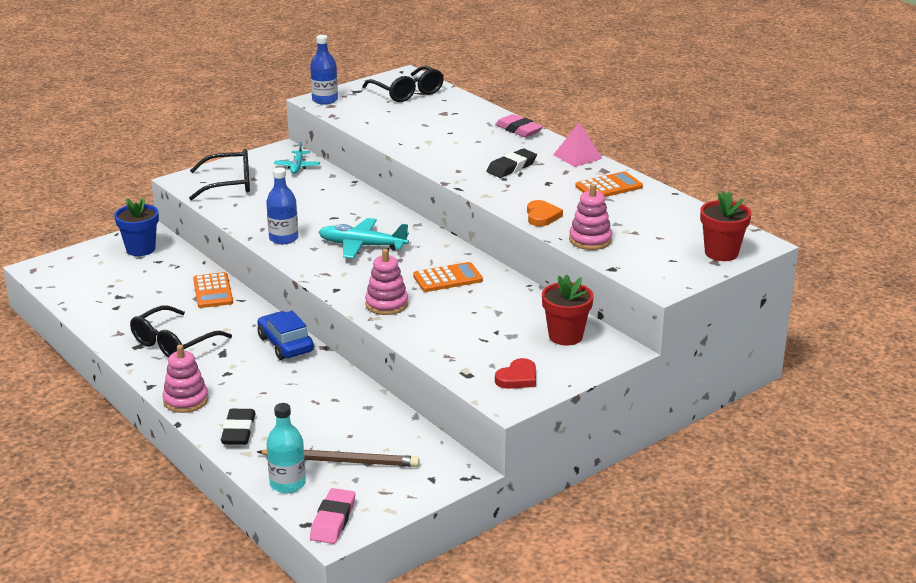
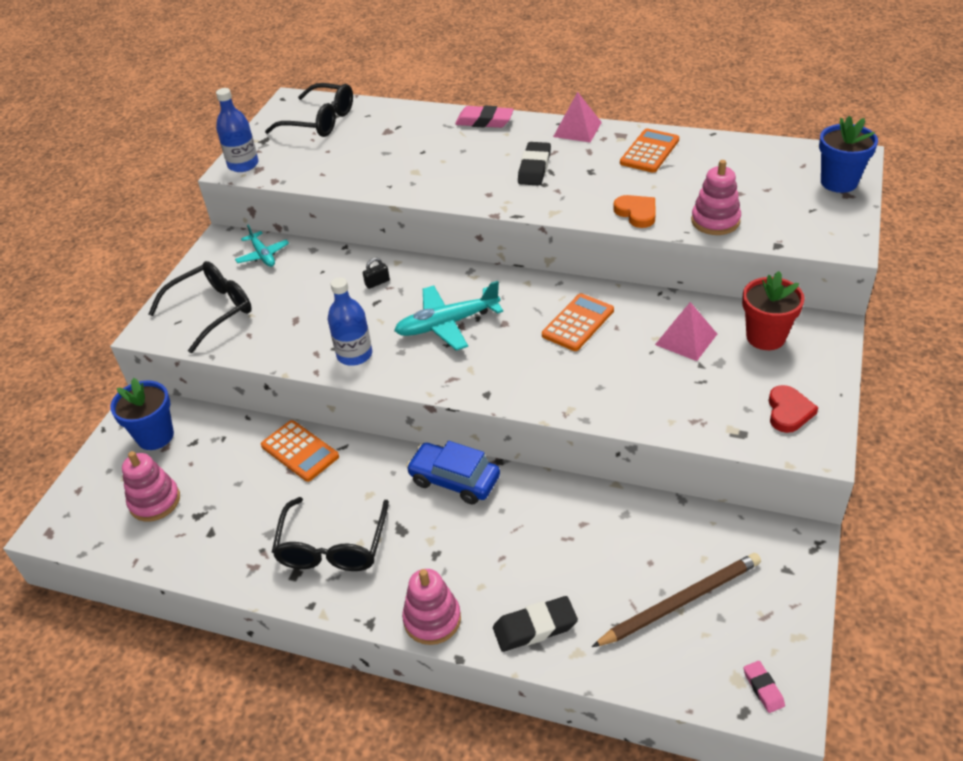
camera: 30 degrees left, 15 degrees up
(238, 431) = (535, 627): black eraser -> black eraser turned 75 degrees counterclockwise
(287, 484) = (664, 668): turquoise bottle -> none
(333, 520) = (763, 688): pink eraser -> pink eraser, size x0.57
(348, 208) = (377, 282): none -> black padlock
(386, 304) = (559, 386): pink stacking toy -> pink stacking toy (155, 501)
(507, 315) = (686, 339): none -> pink pyramid
(721, 253) = (839, 182): red flower pot -> blue flower pot

